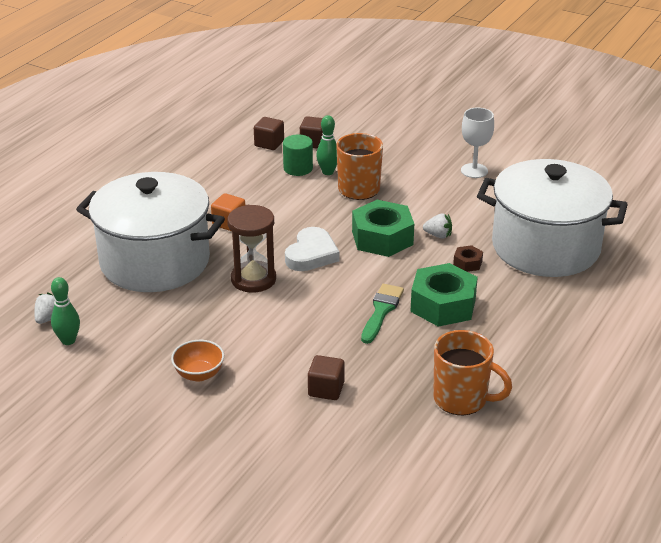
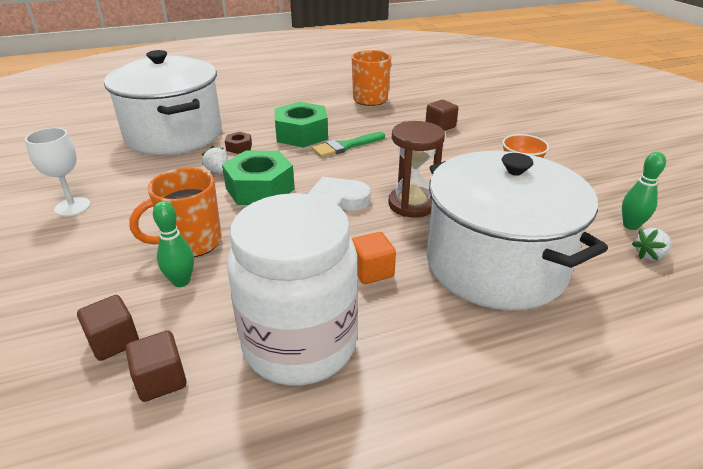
camera: 140 degrees left, 0 degrees up
(225, 178) = (300, 344): none -> white jar
(298, 168) = (200, 307): green cylinder -> none

